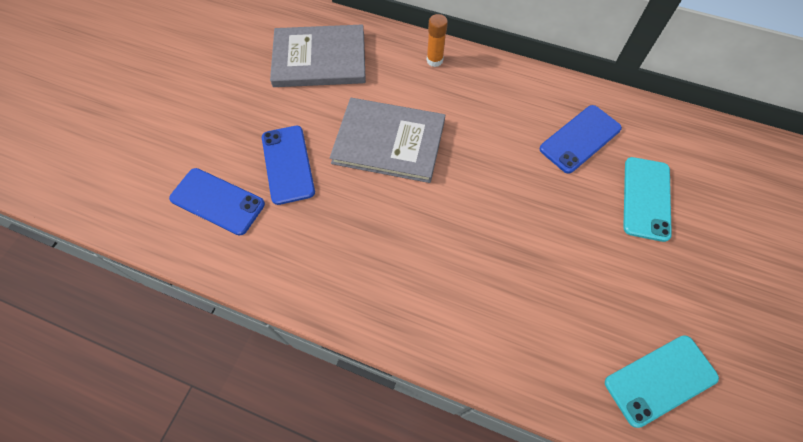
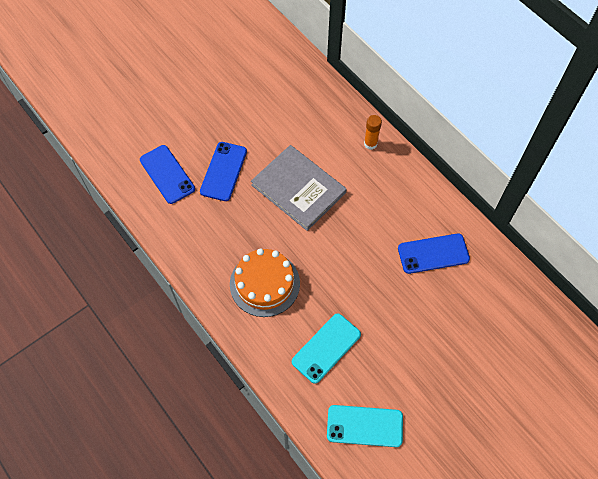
camera: 30 degrees right, 0 degrees up
(319, 59) = (289, 104): grey book -> none
(422, 270) = (264, 283): none -> orange cake
(646, 198) = (447, 318): turquoise phone -> turquoise phone (326, 348)

